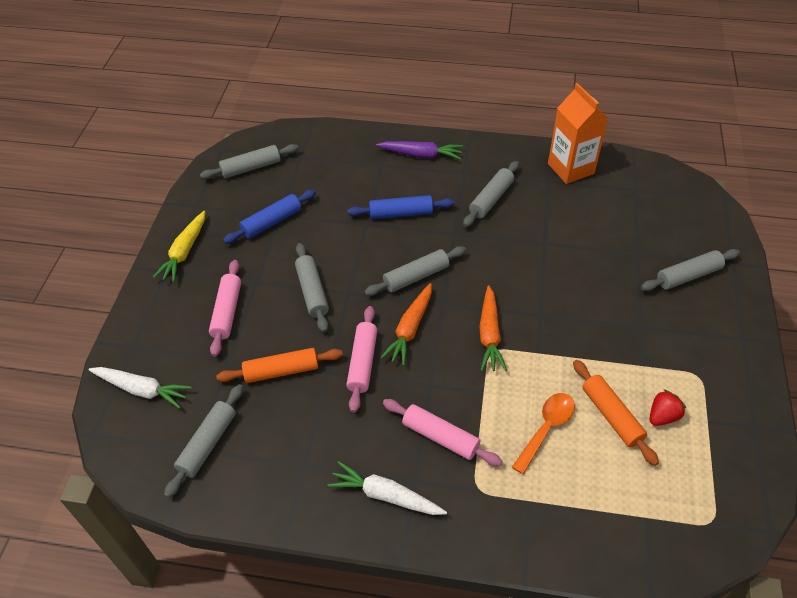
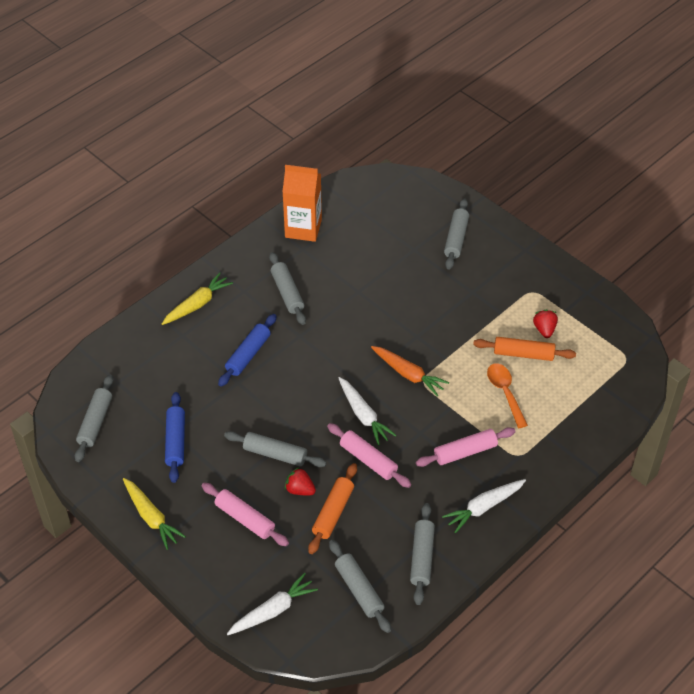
camera: 55 degrees left, 0 degrees up
(288, 331) = (300, 489): none -> red strawberry
(410, 329) = (363, 415): orange carrot -> white carrot
(416, 277) = (319, 383): grey rolling pin -> grey rolling pin (422, 557)
(421, 155) = (197, 304): purple carrot -> yellow carrot

